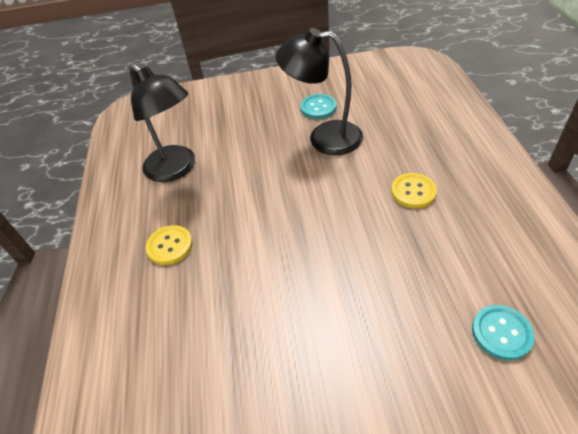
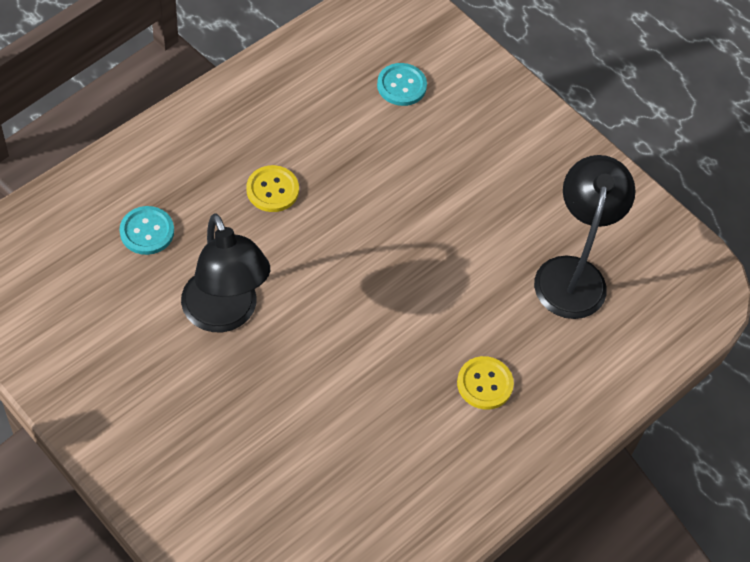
camera: 135 degrees left, 10 degrees up
(176, 169) = (376, 460): black lamp -> black lamp (572, 273)
(318, 107) = (162, 350): turquoise button -> turquoise button (147, 231)

